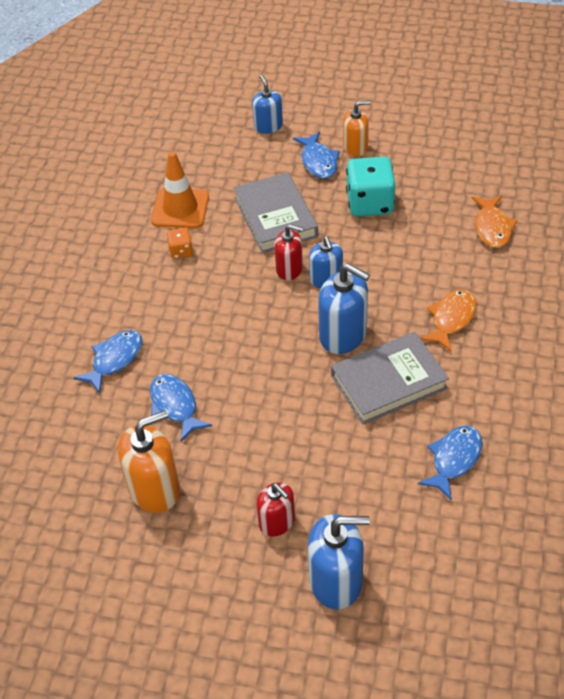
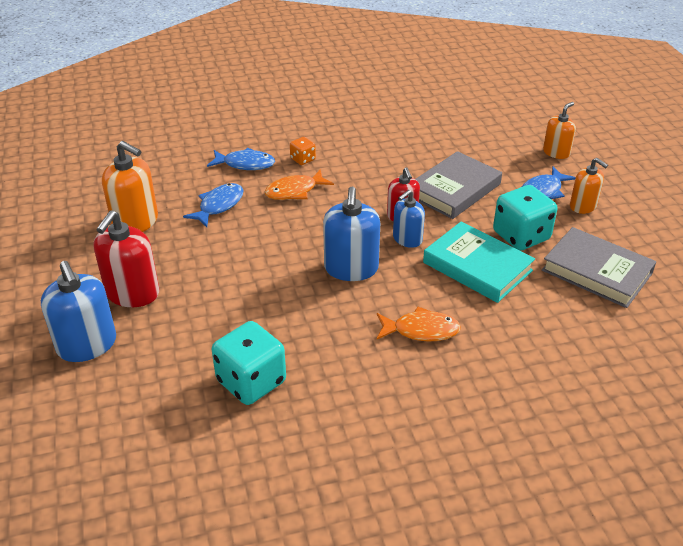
camera: 60 degrees right, 10 degrees down
(180, 208) = (420, 142): orange traffic cone -> none
(181, 251) = (375, 157): orange dice -> orange dice (303, 159)
(268, 126) = (556, 152): blue soap dispenser -> orange soap dispenser
(277, 522) = (132, 293): red soap dispenser -> red soap dispenser, size x1.60
(388, 382) = (316, 312): grey book -> grey book (597, 272)
(392, 249) = (477, 267): none -> turquoise book
(454, 459) = (251, 381): blue fish -> turquoise dice
(492, 227) = (566, 324): orange fish -> orange fish (294, 191)

